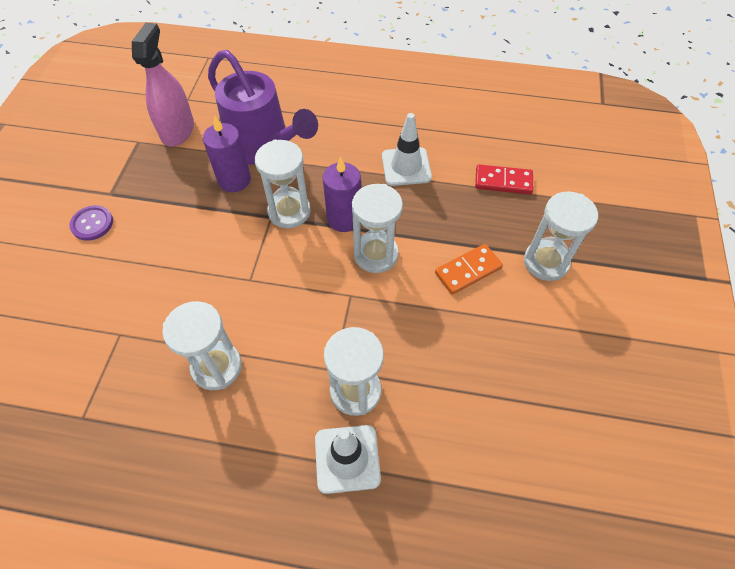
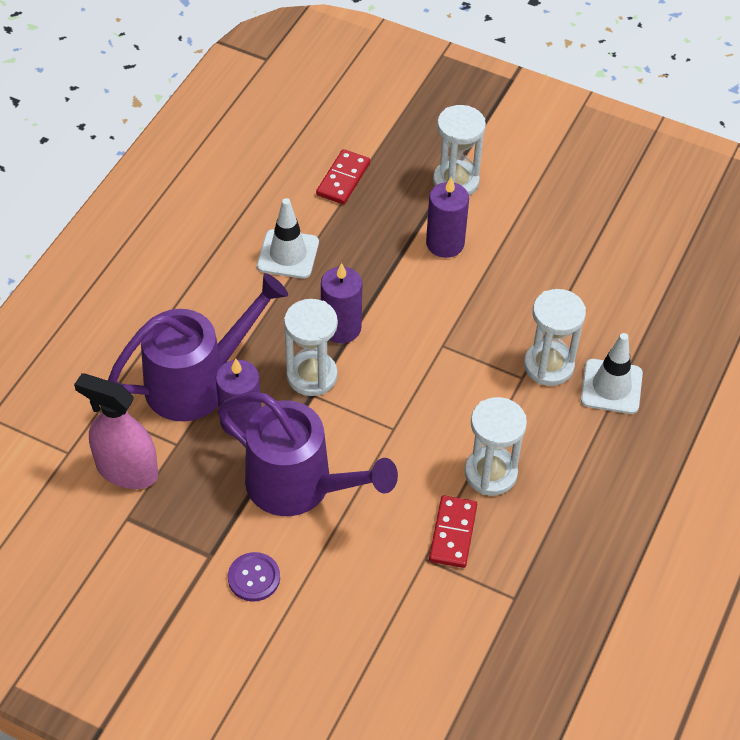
camera: 75 degrees left, 5 degrees down
(147, 350) = (453, 533): none -> red domino
(179, 231) = (300, 486): none -> purple watering can
(376, 254) = (399, 312): white hourglass -> none
(468, 270) = (445, 243): orange domino -> purple candle

